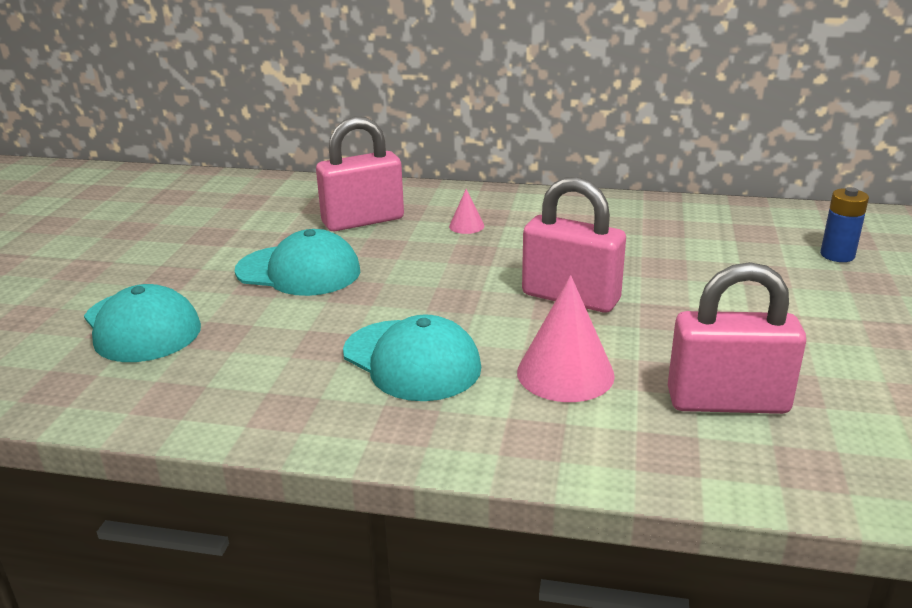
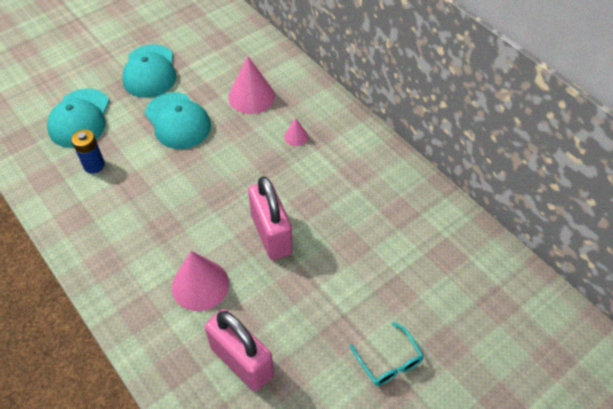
camera: 40 degrees right, 25 degrees up
(363, 221) = (251, 96): pink padlock -> pink cone
(411, 360) = (151, 225): turquoise cap -> turquoise cap (149, 71)
(837, 255) = (463, 311): blue battery -> blue battery (94, 165)
(851, 317) = (389, 361): none -> turquoise glasses

